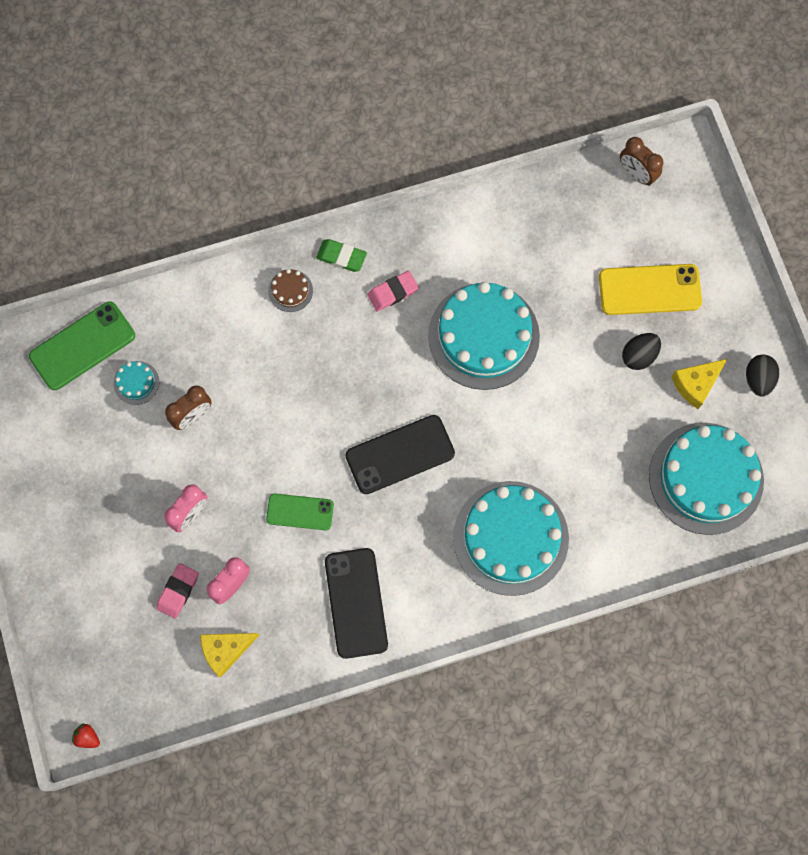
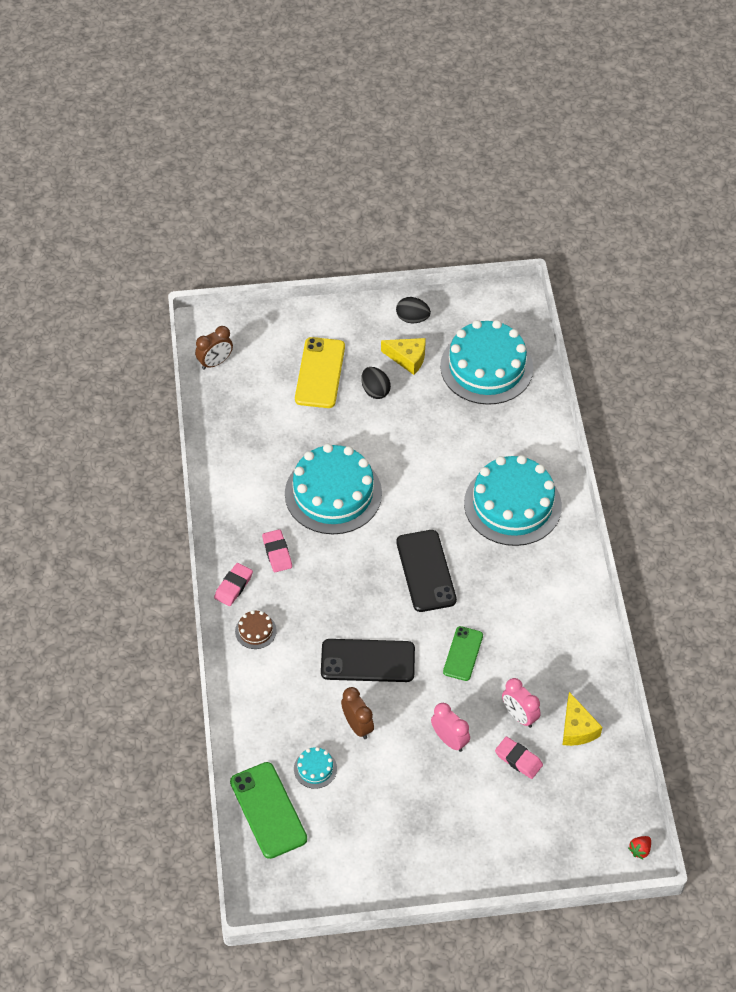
camera: 80 degrees left, 20 degrees down
(341, 257) = (233, 586): green eraser -> pink eraser
(356, 603) = (550, 623): black phone -> black phone (367, 661)
(696, 384) = (407, 358): yellow cheese -> yellow cheese turned 45 degrees counterclockwise

